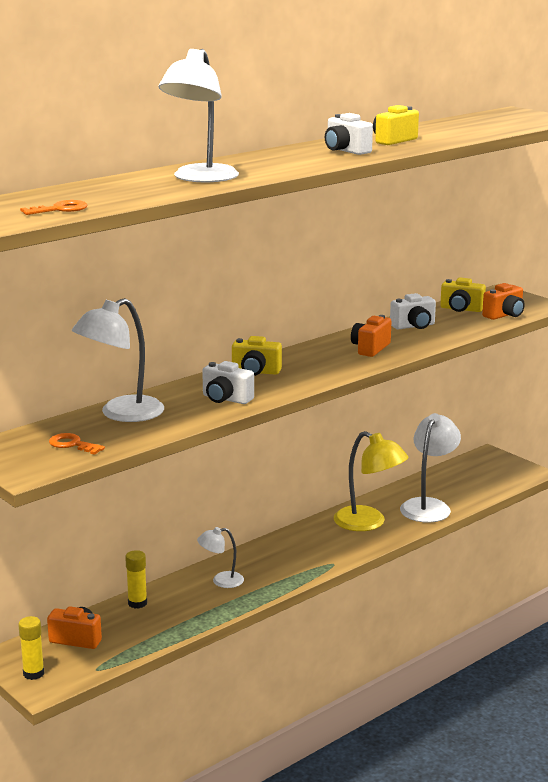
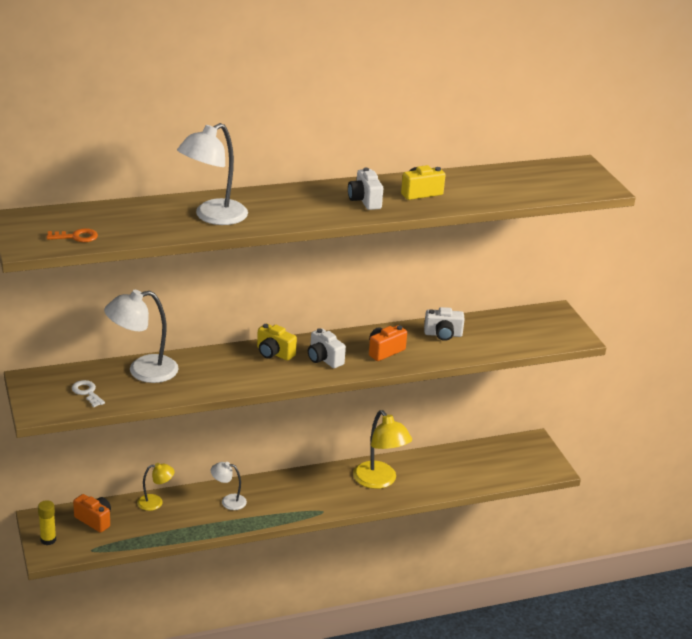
camera: 20 degrees right, 10 degrees up
(72, 444) = (87, 392): orange key -> white key
(137, 603) = (155, 502): yellow glue stick -> yellow lamp
(226, 399) = (228, 377): white camera -> white camera (324, 359)
(428, 506) = (440, 479): white lamp -> none
(461, 309) = (501, 324): yellow camera -> none
(504, 315) = (531, 341): orange camera -> none

